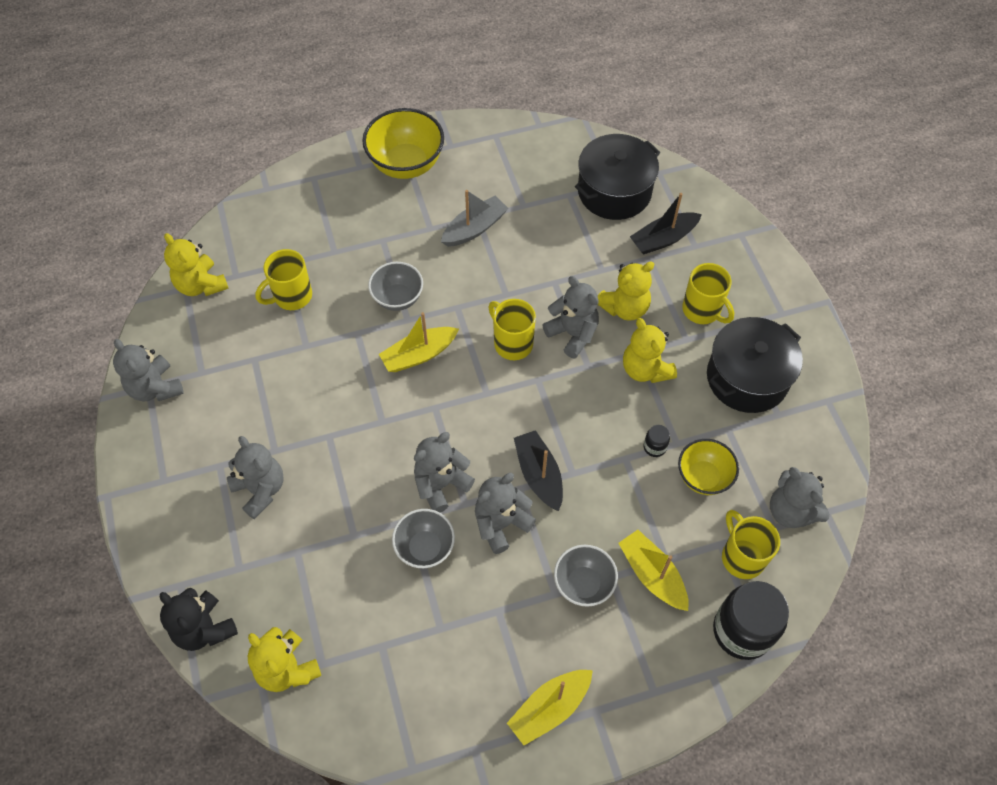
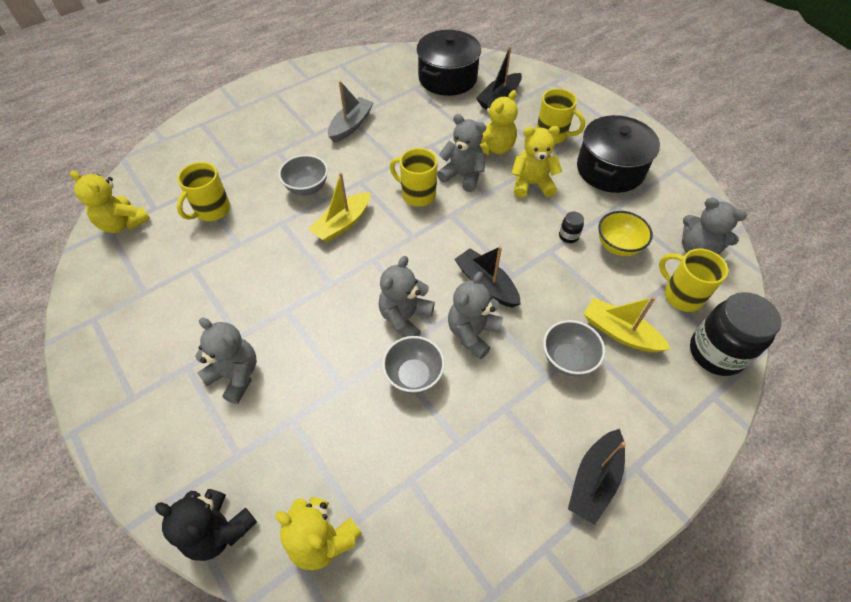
camera: 20 degrees left, 5 degrees down
(155, 388) = (100, 318): grey teddy bear -> none
(406, 164) = (277, 97): yellow bowl -> none
(550, 708) = (594, 480): yellow boat -> black boat
(645, 369) = (531, 184): yellow teddy bear -> yellow teddy bear turned 135 degrees clockwise

